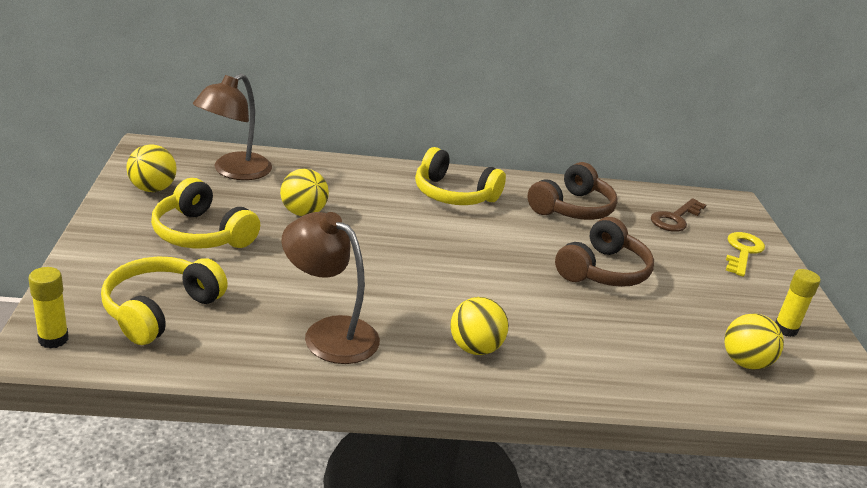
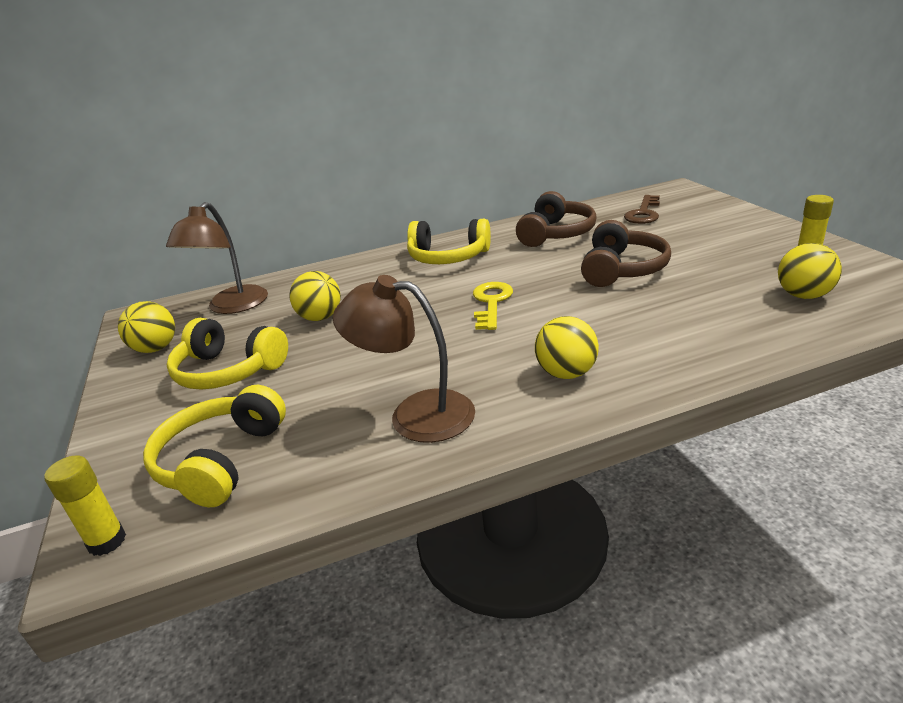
camera: 10 degrees left, 0 degrees up
(742, 252) = (717, 218): yellow key -> yellow key (491, 303)

